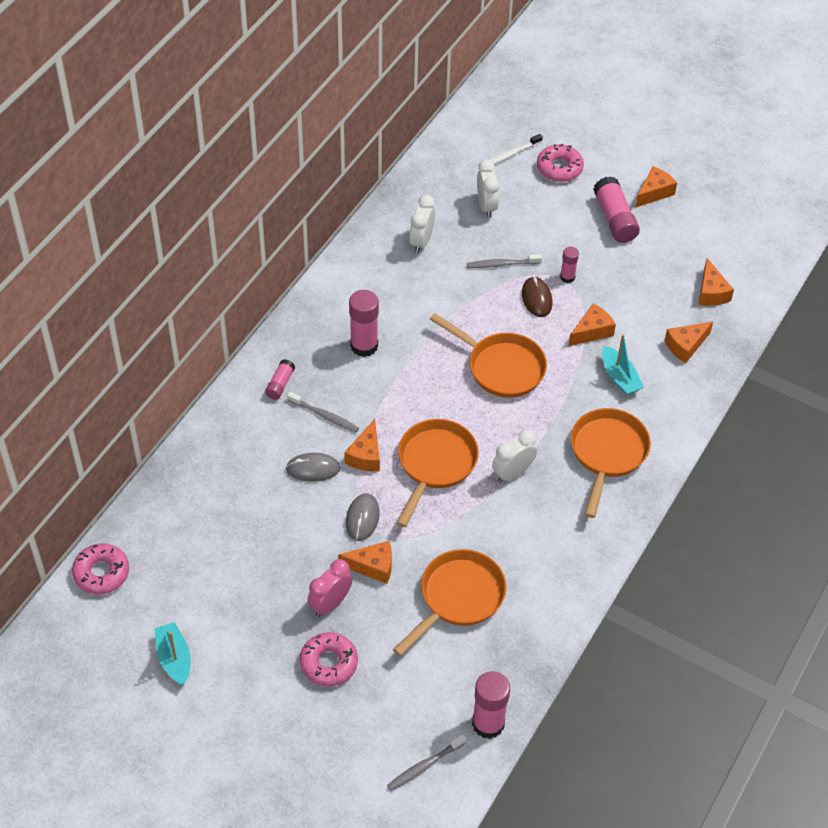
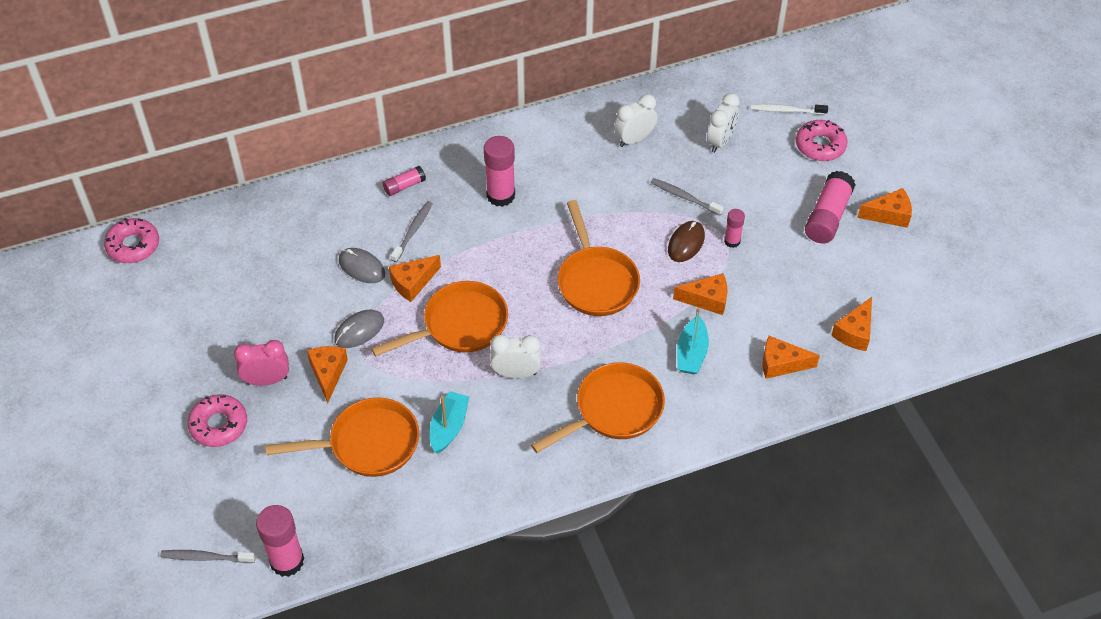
camera: 40 degrees right, 0 degrees up
(174, 658) = (117, 343): turquoise boat -> turquoise boat (449, 427)
(324, 415) = (413, 231): grey toothbrush -> grey toothbrush turned 135 degrees counterclockwise
(372, 566) = (328, 373): orange cheese -> orange cheese turned 135 degrees counterclockwise

